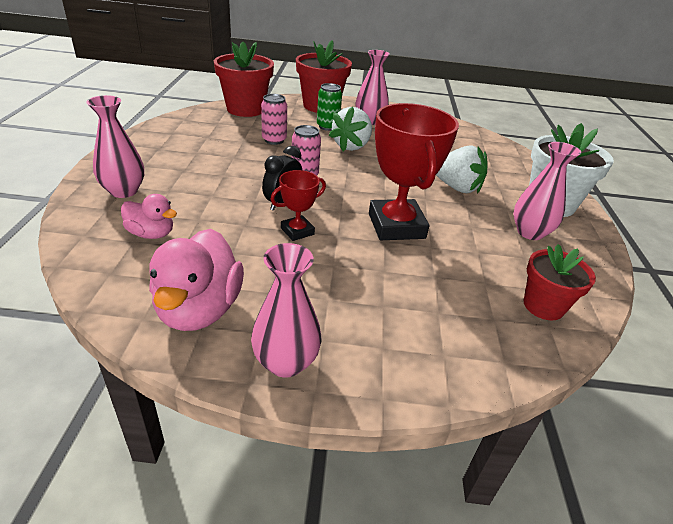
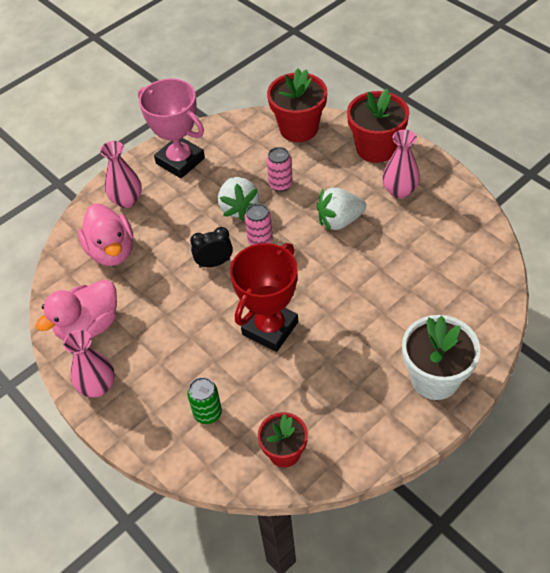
camera: 50 degrees right, 15 degrees up
(151, 234) = (111, 251): pink duck -> pink duck, size x1.74
(154, 150) = (180, 161): none -> pink trophy
(297, 231) = (197, 296): red trophy -> none
(327, 126) = (348, 184): green can -> green can (207, 413)
(456, 187) = (371, 316): white strawberry -> white strawberry (239, 208)
(530, 232) = (368, 394): pink vase -> none

